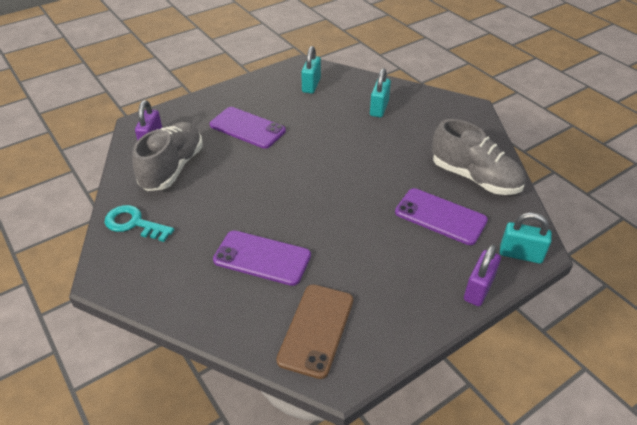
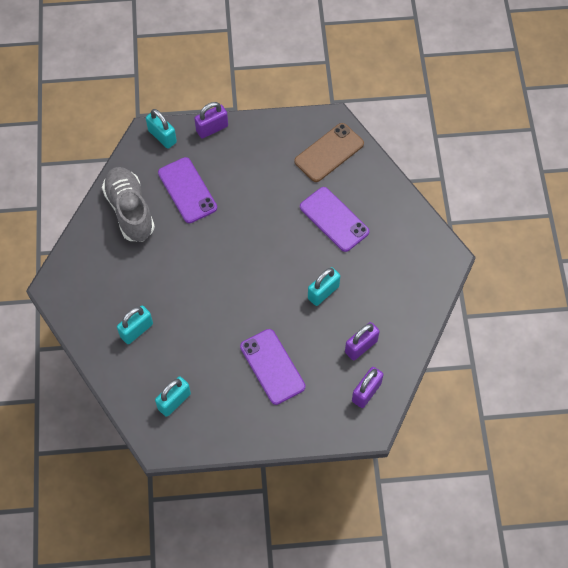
camera: 150 degrees left, 20 degrees up
(134, 223) = (413, 297): turquoise key -> none
(172, 168) = (361, 346): grey shoe -> purple padlock
(234, 191) = (323, 292): none -> turquoise padlock

